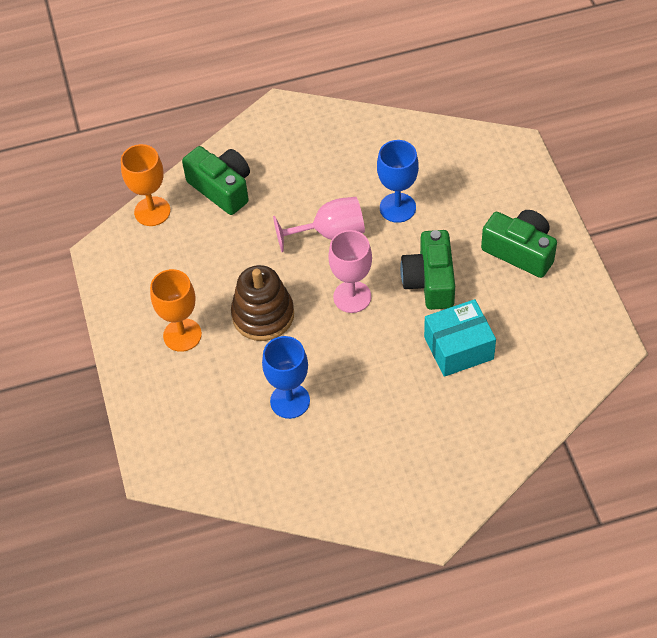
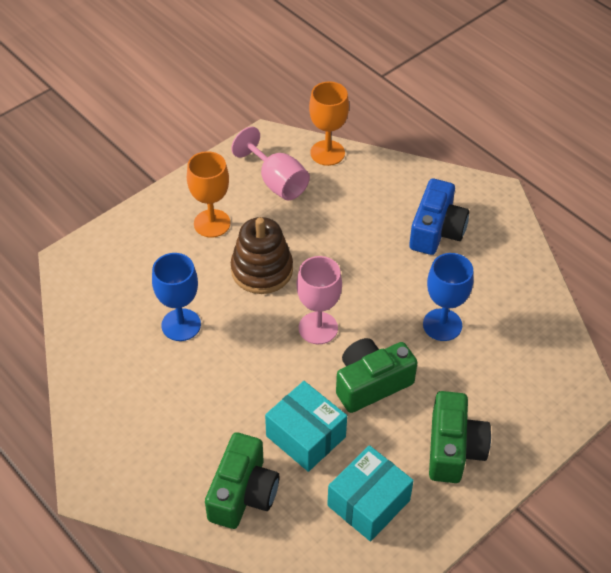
camera: 60 degrees right, 5 degrees down
(222, 188) = (381, 188): green camera -> green camera (243, 493)
(295, 169) = (436, 230): none -> blue camera
(330, 233) = (380, 284): pink goblet -> pink goblet (277, 182)
(542, 328) = (368, 503): none -> turquoise box

